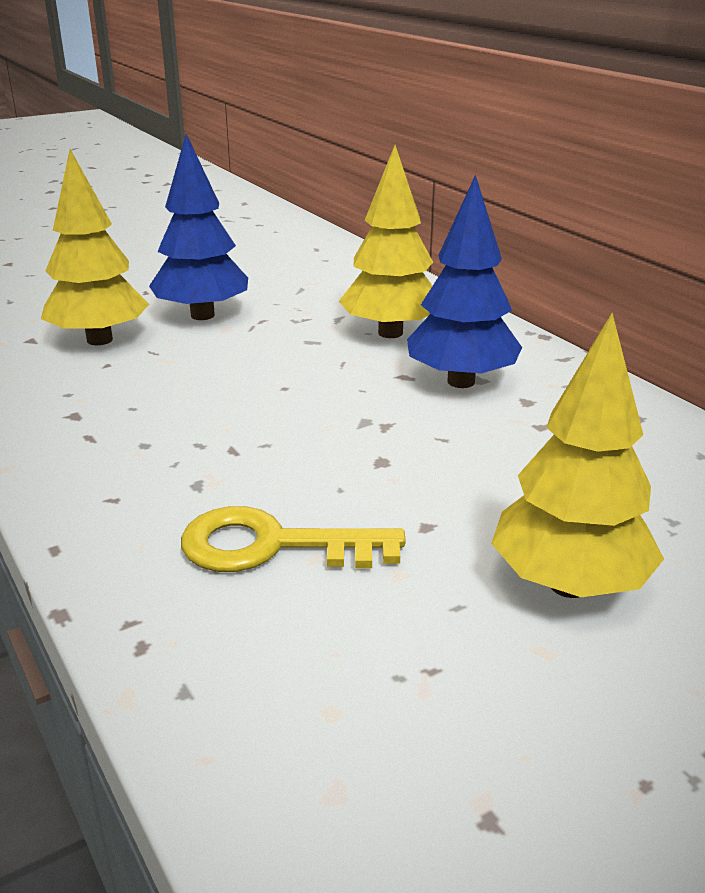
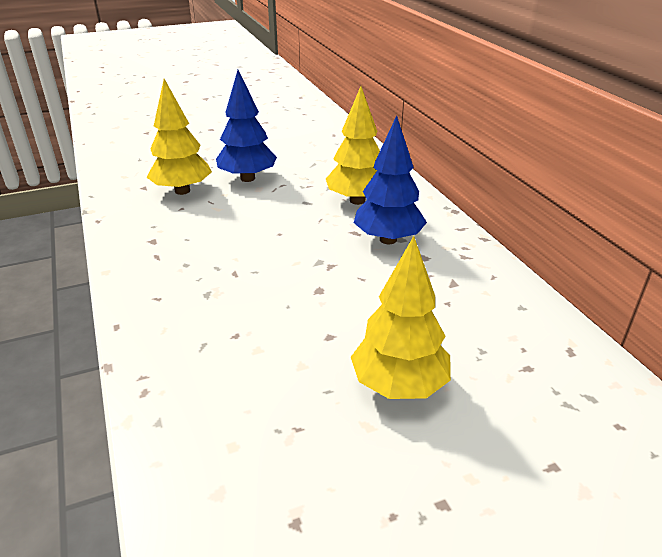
camera: 10 degrees right, 5 degrees up
(272, 546) = (236, 339): yellow key -> none

